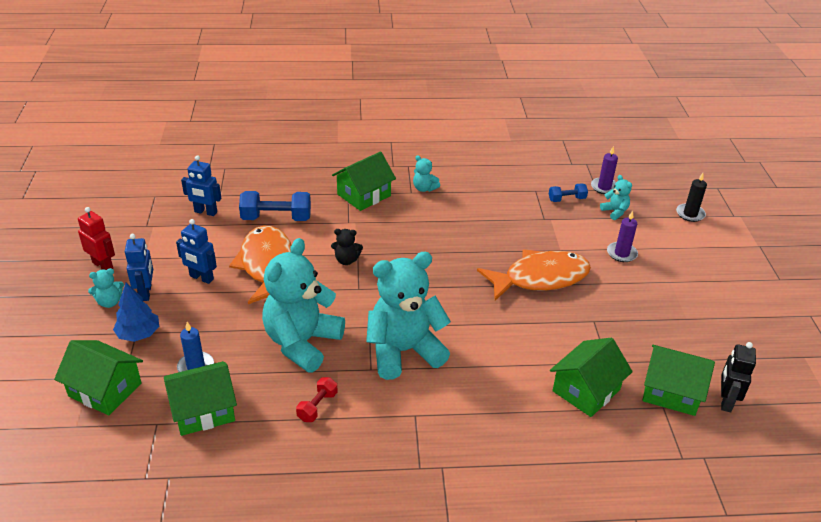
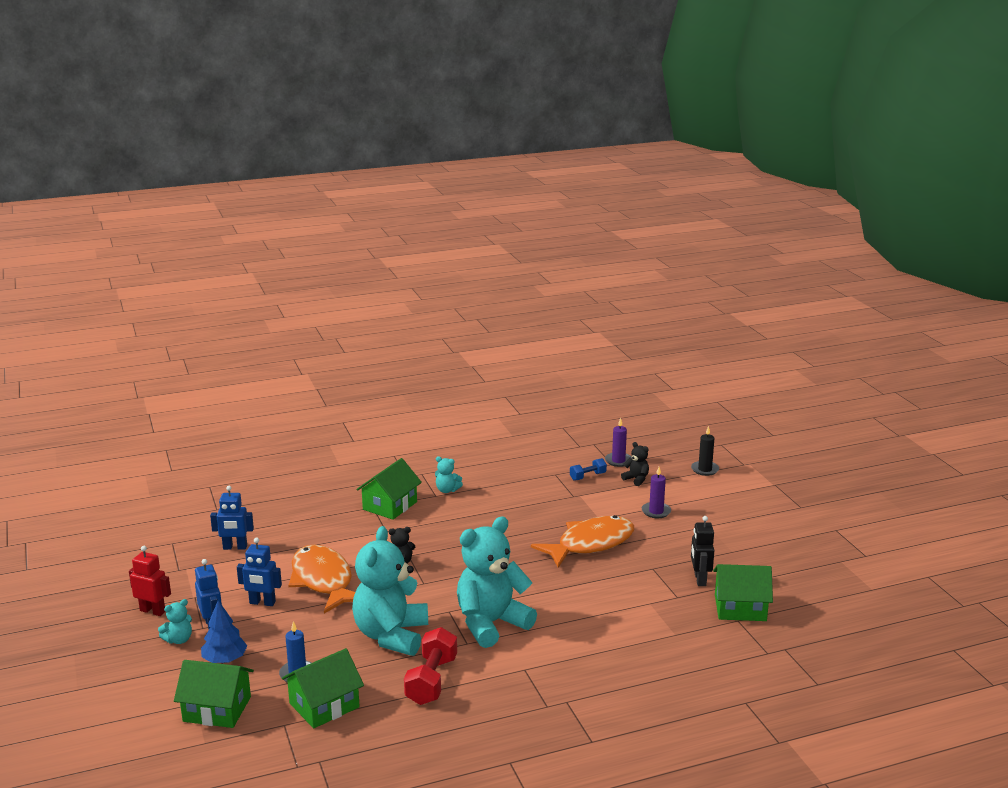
camera: 15 degrees left, 15 degrees down
(276, 218) = (311, 540): blue dumbbell -> none
(317, 406) = (431, 681): red dumbbell -> red dumbbell, size x1.78
(586, 390) = (667, 621): green house -> none
(615, 212) = (636, 479): turquoise teddy bear -> black teddy bear
(725, 401) = (788, 606): black robot -> black robot (700, 579)

